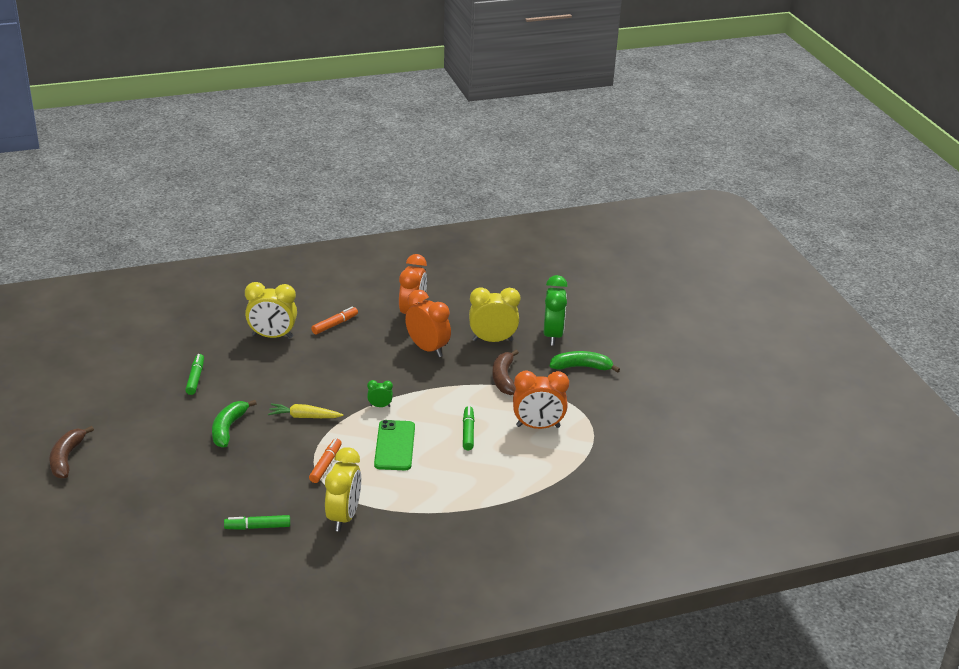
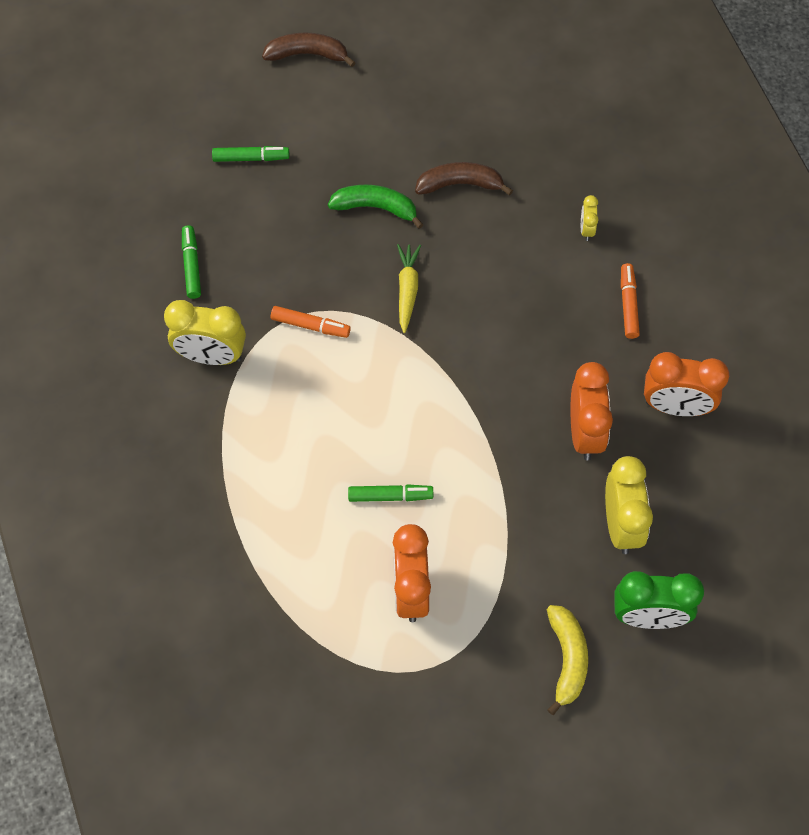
camera: 90 degrees right, 30 degrees up
(195, 378) = (478, 155): green marker -> green marker (251, 158)
(272, 336) = (587, 229): yellow clock -> yellow clock, size x0.47
(335, 324) = (628, 304): orange marker -> orange marker turned 135 degrees counterclockwise
(380, 406) = (439, 379): green clock -> none
(395, 446) = (354, 404): green phone -> none
(427, 349) = (585, 433): orange clock -> orange clock turned 45 degrees counterclockwise
(503, 378) = (523, 542): brown banana -> brown banana (460, 184)
(581, 367) = (567, 659): green banana -> yellow banana

